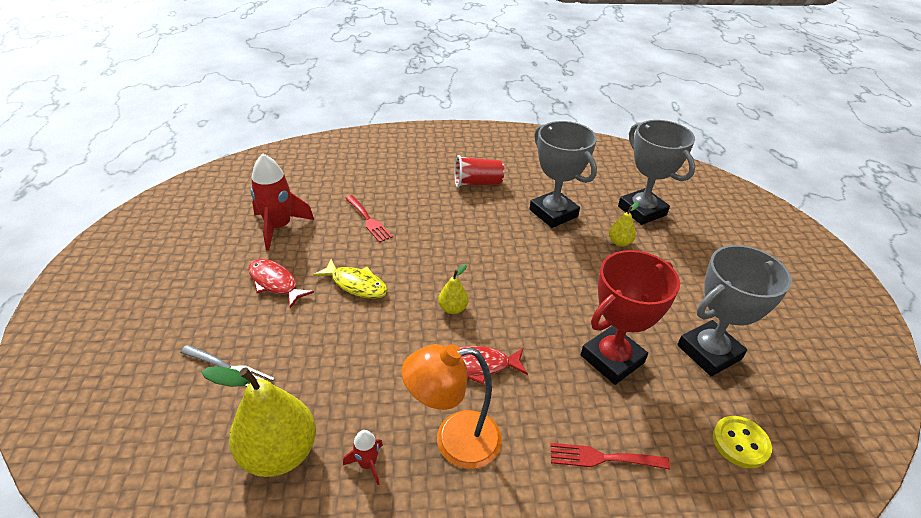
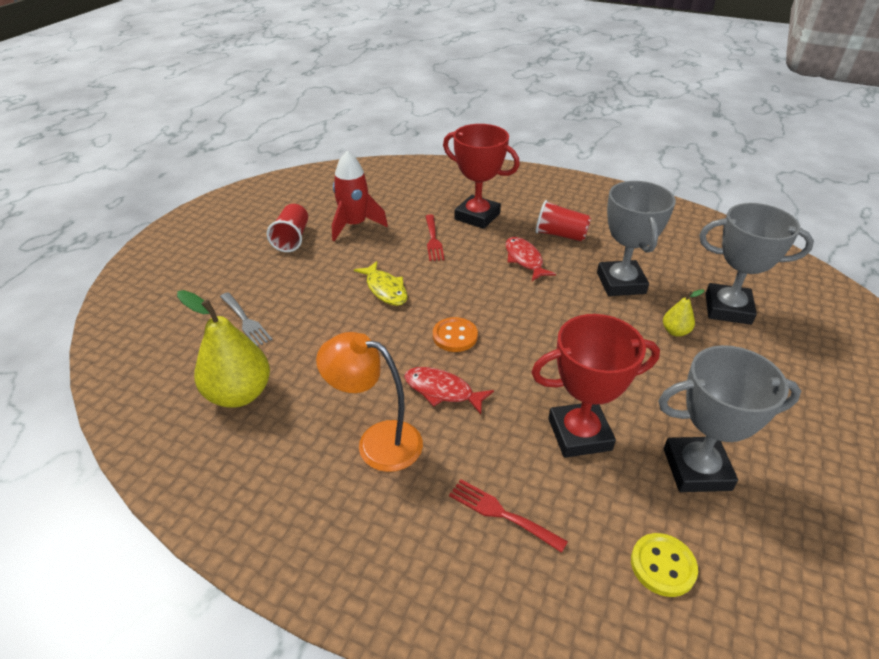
camera: 30 degrees right, 0 degrees up
(219, 261) = (292, 238): none -> red cup
(275, 283) = (322, 268): red fish -> red fish (524, 259)
(368, 464) = (296, 429): red rocket -> none
(394, 185) = (477, 216): none -> red trophy
(452, 308) = (455, 336): yellow pear -> orange button
(642, 211) = (728, 309): grey trophy -> grey trophy turned 75 degrees counterclockwise

